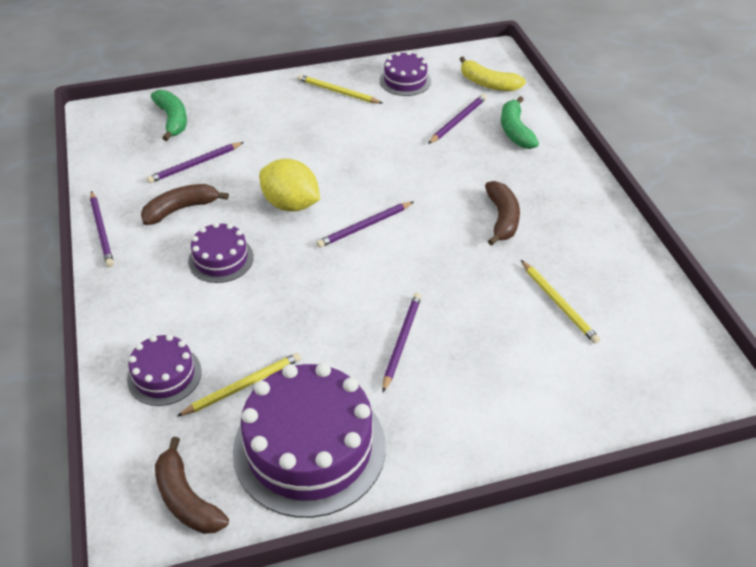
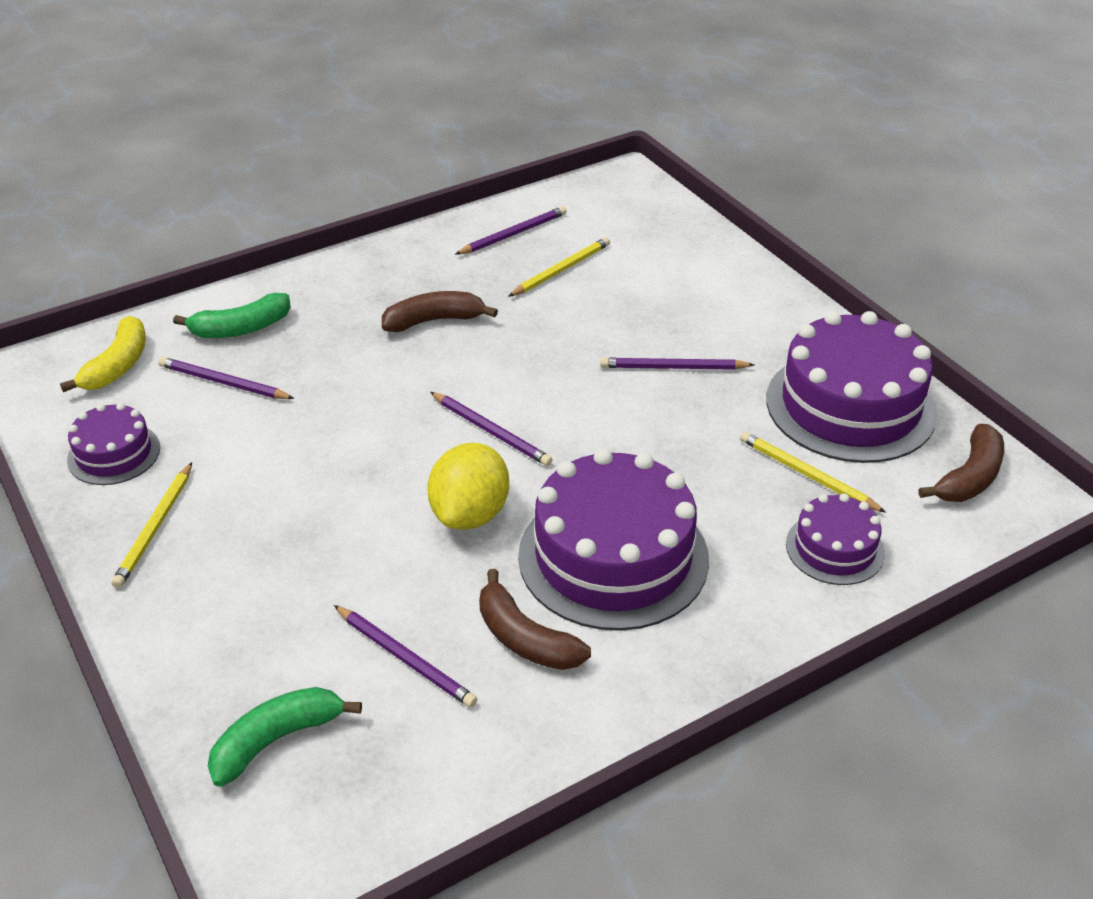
camera: 105 degrees left, 5 degrees down
(102, 231) = (613, 725): purple pencil -> purple pencil (513, 234)
(221, 259) = (613, 557): purple cake -> purple cake, size x1.94

